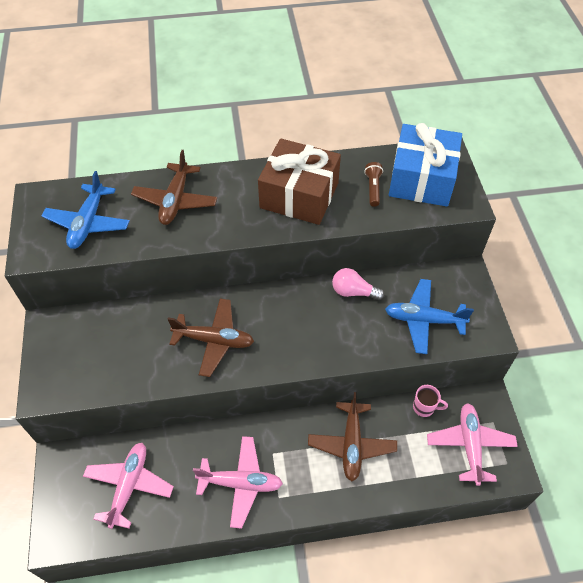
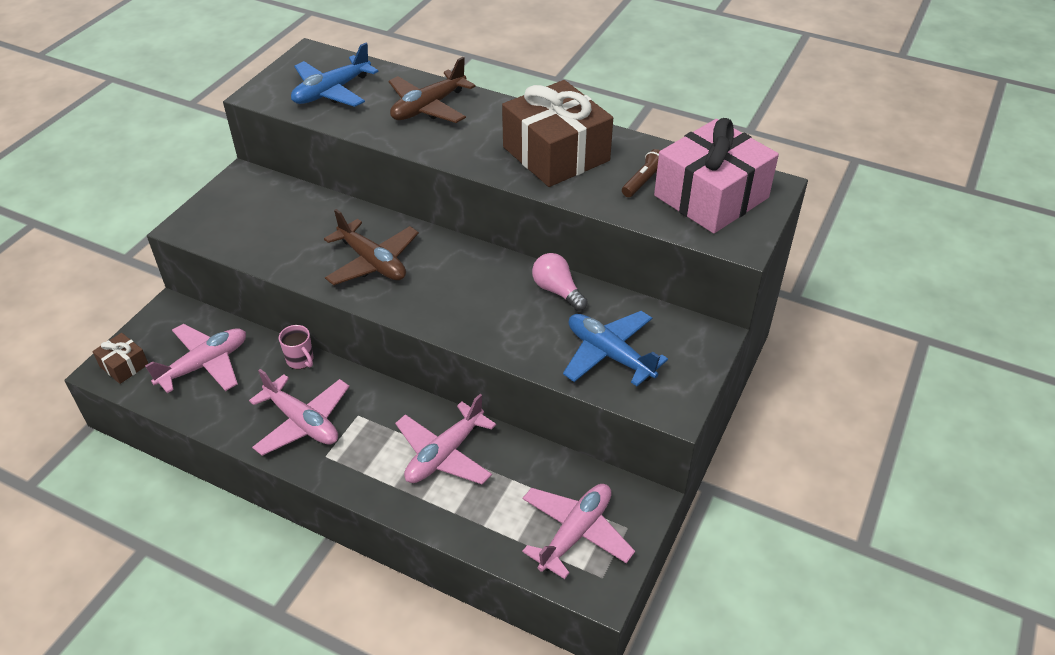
camera: 35 degrees right, 10 degrees down
(66, 527) = (124, 365): none -> brown gift
(351, 444) = (445, 454): brown plane -> pink plane
(421, 179) = (711, 196): blue gift -> pink gift
(424, 407) = (559, 467): pink mug -> pink mug (300, 360)

